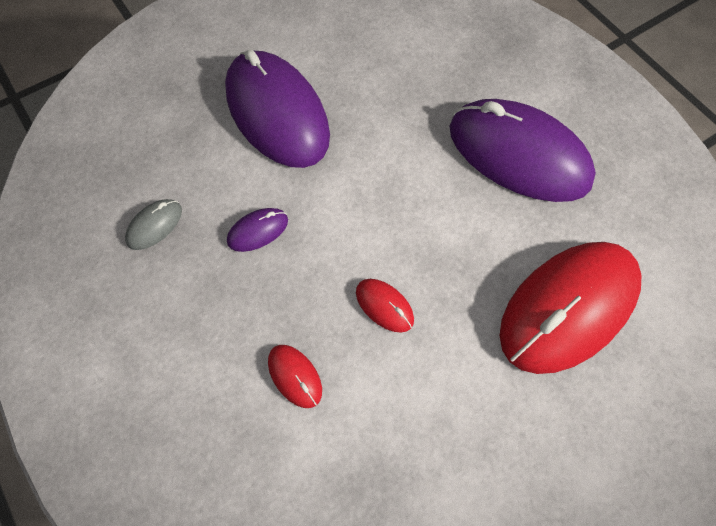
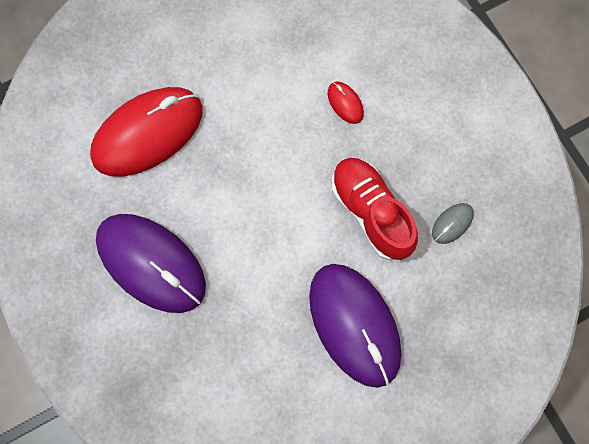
camera: 175 degrees left, 10 degrees up
(258, 231) = (371, 212): purple mouse -> red shoe
(384, 306) = (279, 145): red mouse -> none

